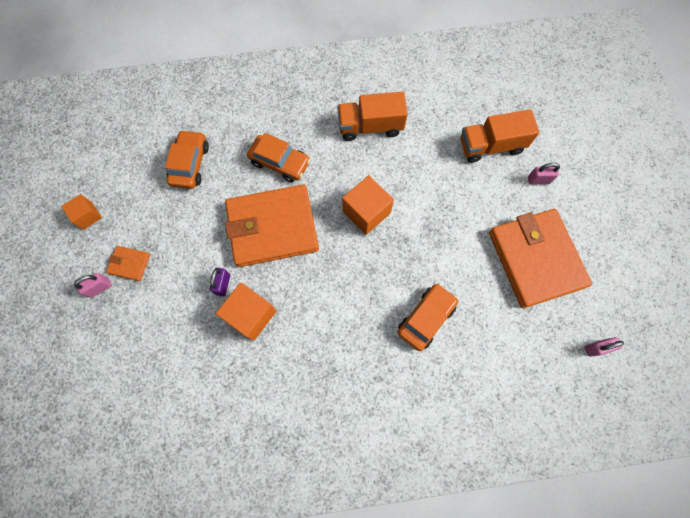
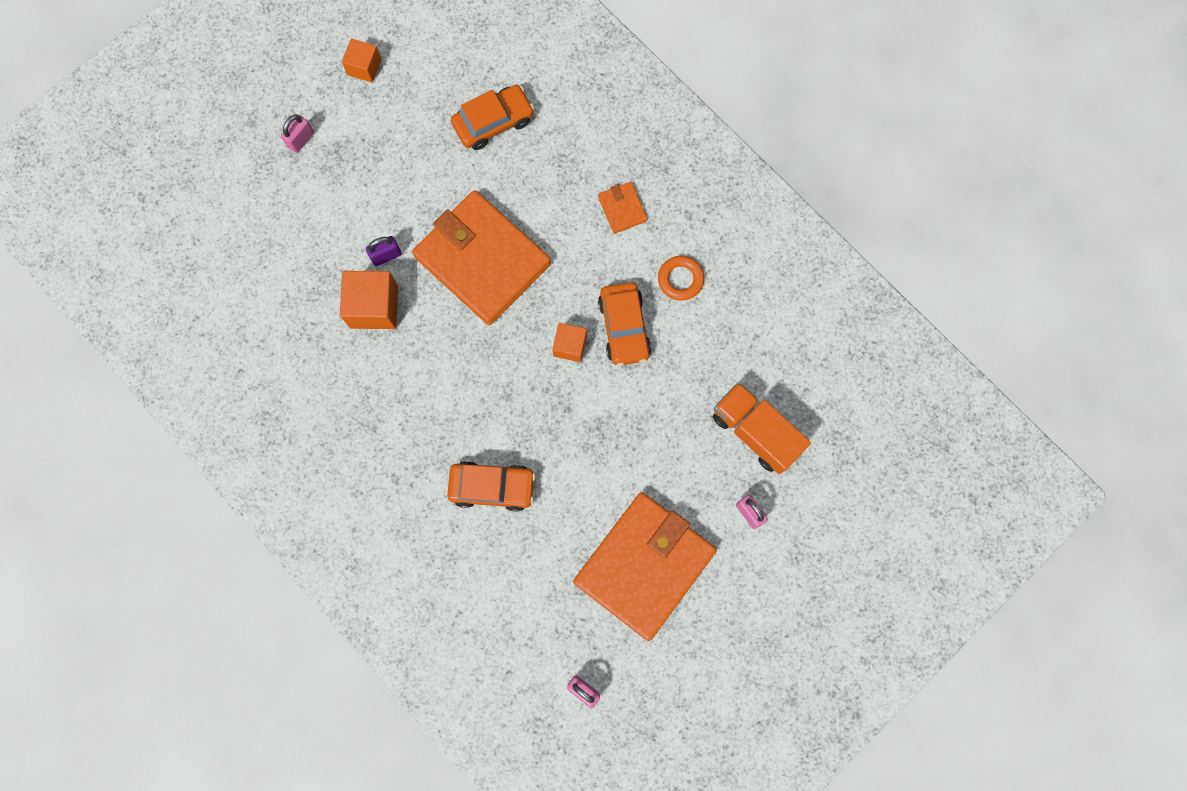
camera: 55 degrees right, 5 degrees up
(100, 288) = (301, 140): pink padlock -> pink padlock turned 75 degrees counterclockwise
(129, 264) = (344, 148): orange wallet -> orange wallet (622, 208)
(280, 162) = (563, 213): orange car -> orange car (624, 327)
(366, 212) = (570, 346): orange cube -> orange cube, size x0.61
(370, 126) = (680, 279): orange truck -> orange ring

